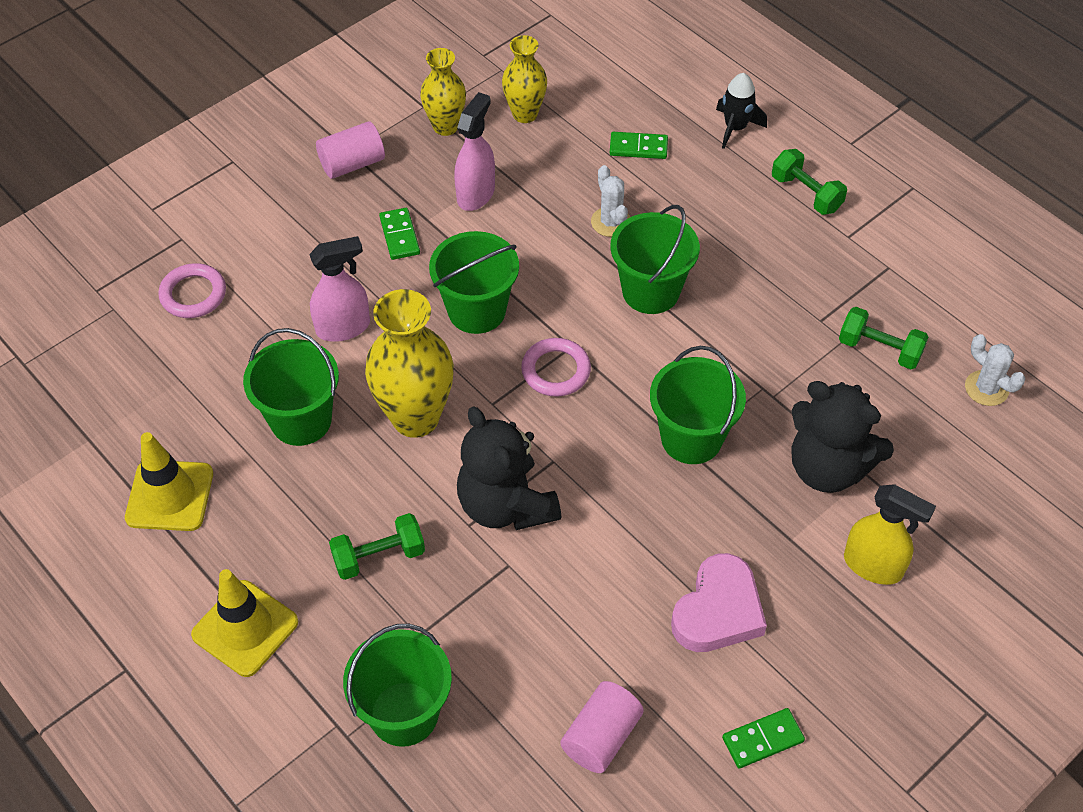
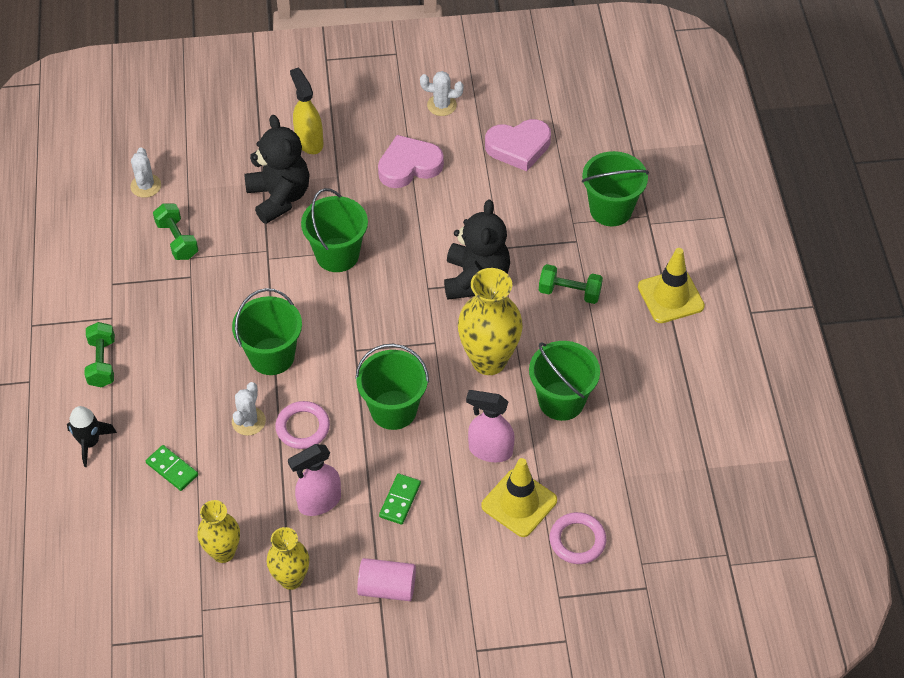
camera: 145 degrees left, 0 degrees up
(170, 496) = (673, 398): yellow traffic cone -> yellow traffic cone (519, 503)
(556, 370) = (378, 340): pink ring -> pink ring (303, 427)
(601, 736) = (518, 147): pink cylinder -> pink heart
(762, 739) = (441, 105): green domino -> white cactus

